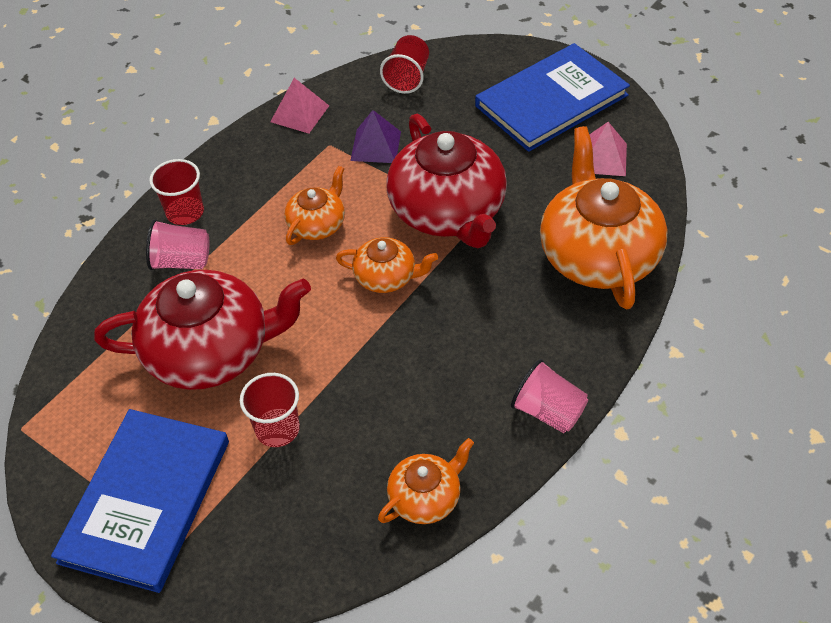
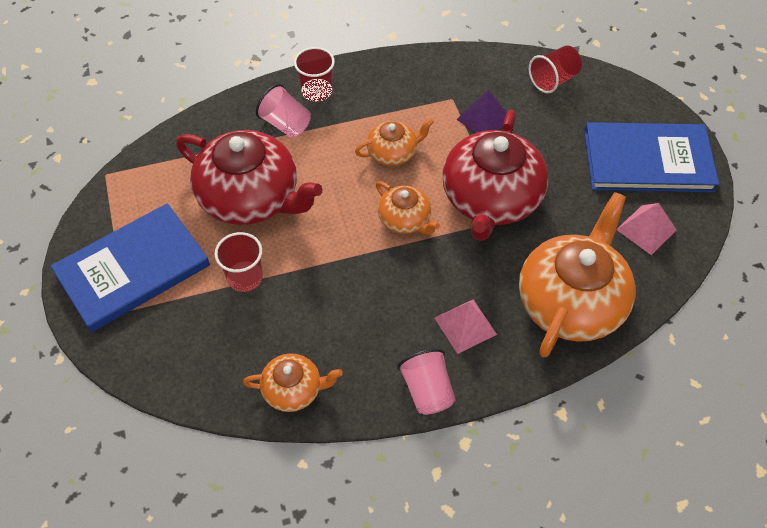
camera: 35 degrees right, 5 degrees up
(299, 113) = (452, 64): pink pyramid -> pink pyramid (465, 326)

